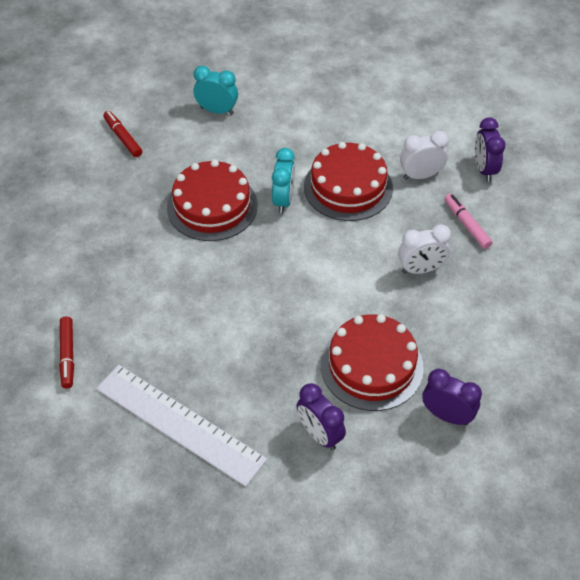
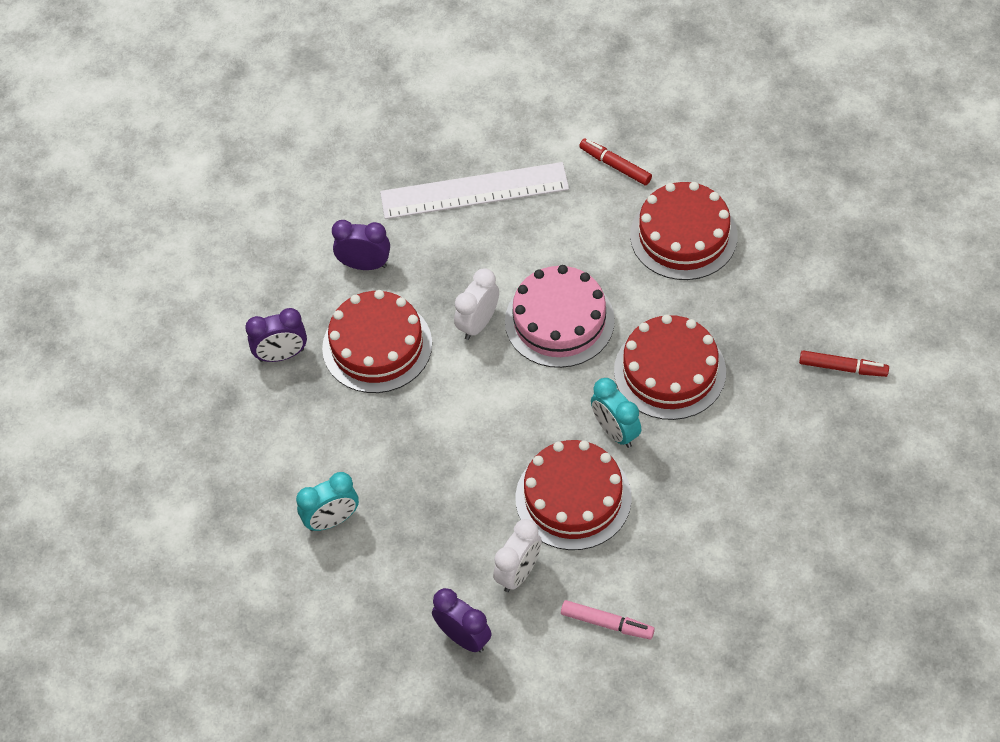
camera: 140 degrees right, 5 degrees up
(95, 272) = (683, 236): none -> red cake
(217, 111) = (801, 476): turquoise clock -> turquoise clock (332, 520)
(236, 284) = (559, 321): none -> pink cake
(421, 269) = (419, 466): white clock -> white clock (478, 324)
(466, 224) = (421, 551): pink marker -> pink marker (607, 623)

